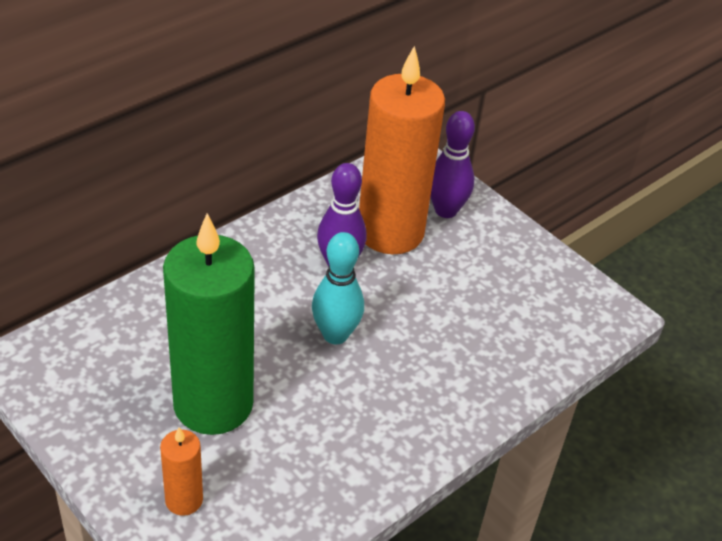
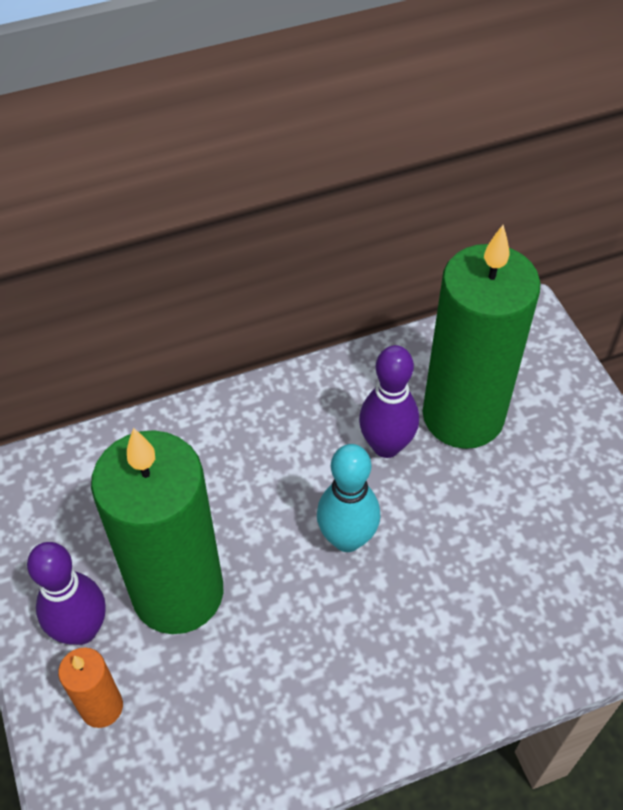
camera: 25 degrees right, 10 degrees up
(390, 232) = (463, 416): orange candle -> green candle
(446, 210) = (542, 401): purple bowling pin -> purple bowling pin (81, 629)

